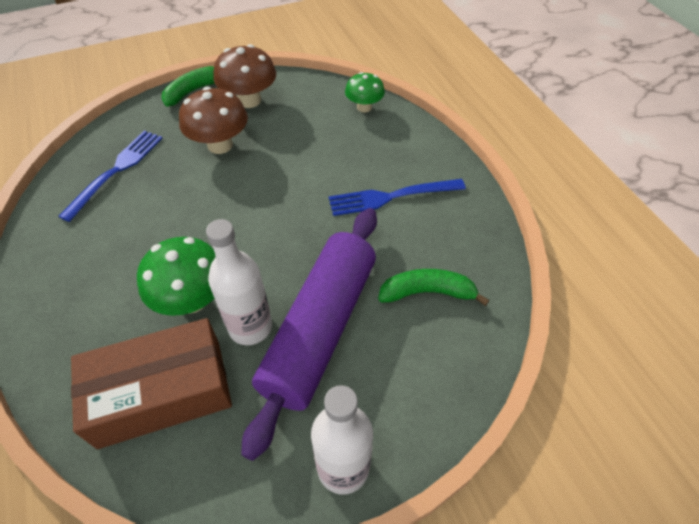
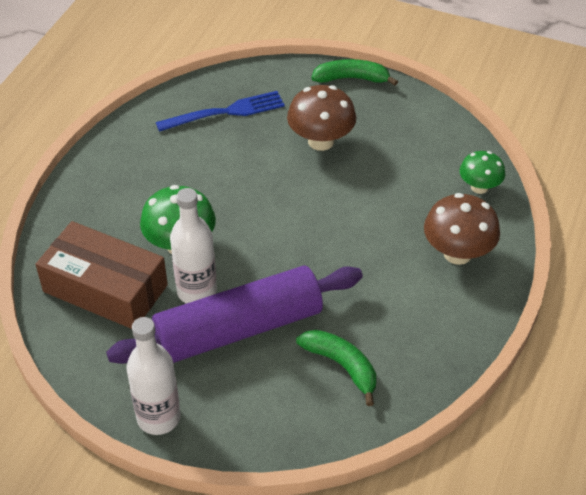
camera: 45 degrees right, 5 degrees down
(249, 100) = (387, 116): brown mushroom -> brown mushroom (457, 253)
(391, 197) = (405, 278): blue fork -> none

